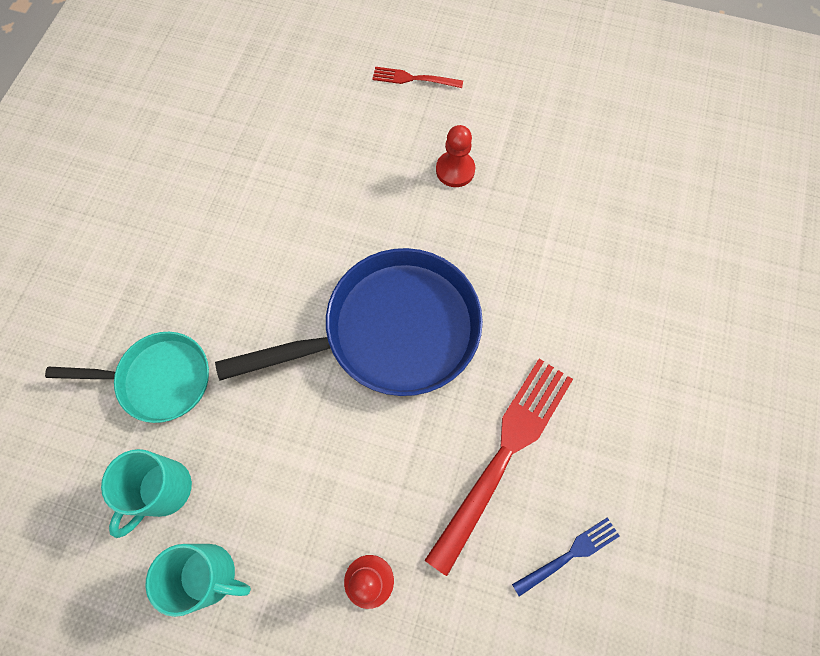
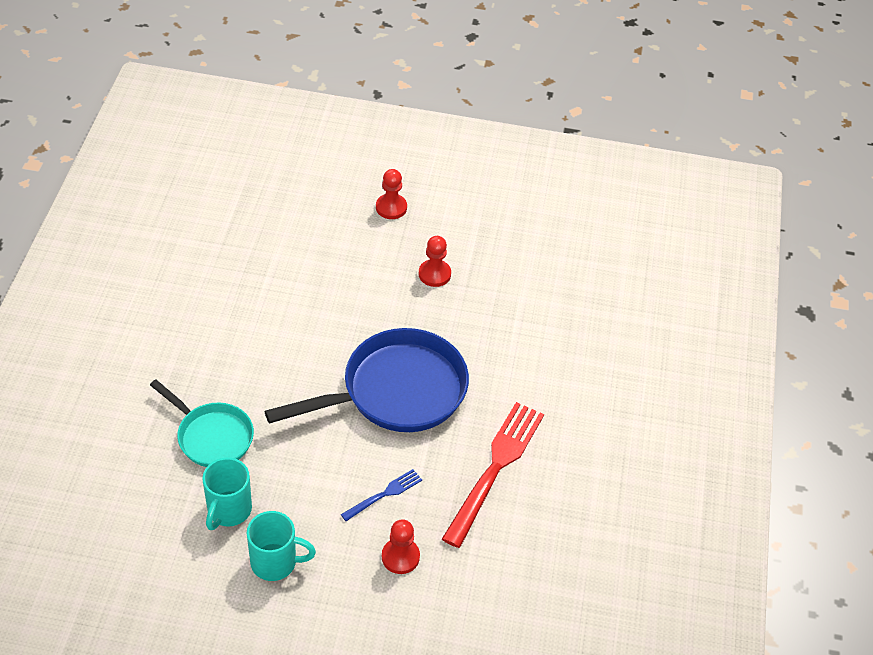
camera: 10 degrees left, 20 degrees down
(159, 379) = (211, 436): turquoise pan -> turquoise pan turned 45 degrees clockwise
(413, 79) = (391, 207): red fork -> red pawn
(569, 554) = (552, 529): blue fork -> blue fork (384, 494)

